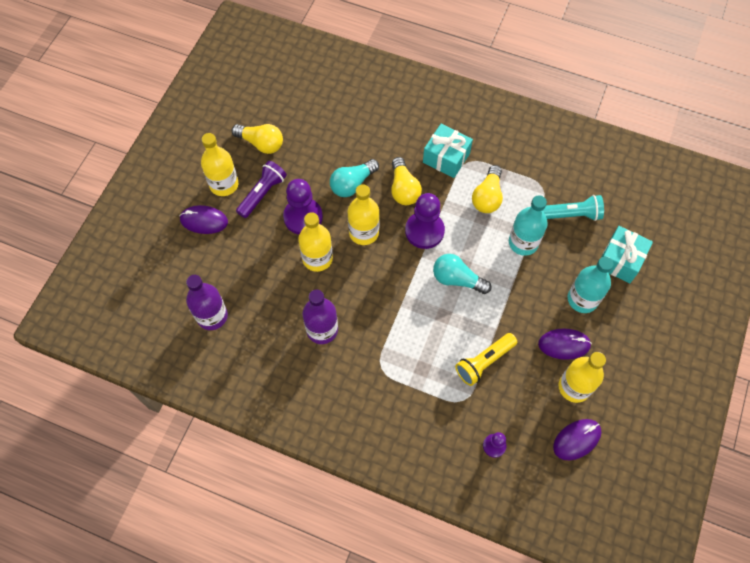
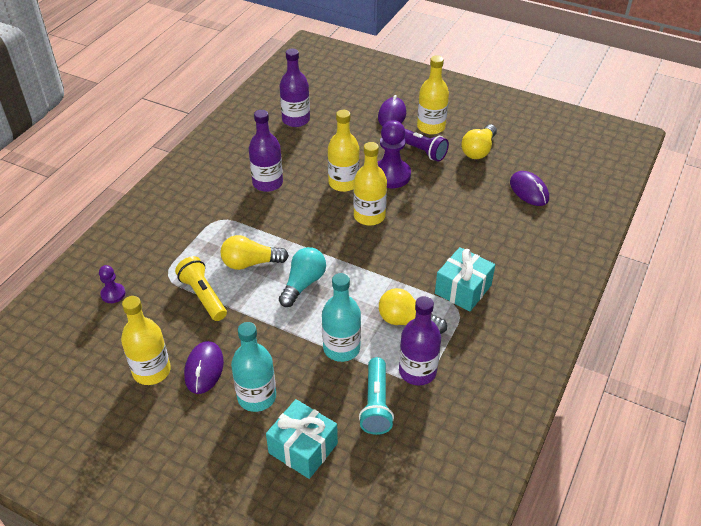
camera: 95 degrees right, 20 degrees down
(352, 184) = (429, 211): turquoise light bulb -> none
(403, 189) = (421, 250): yellow light bulb -> yellow light bulb (250, 263)
(424, 231) = (366, 262): purple pawn -> none
(535, 188) = (417, 371): none -> purple bottle
(576, 440) = (93, 364): purple mouse -> purple mouse (529, 191)

